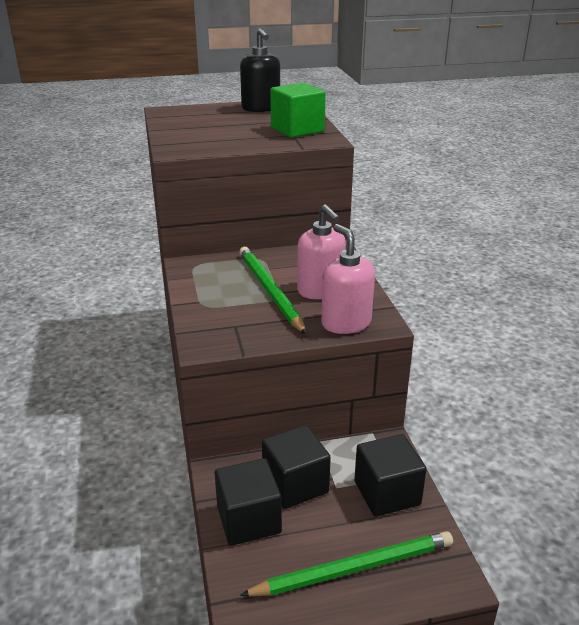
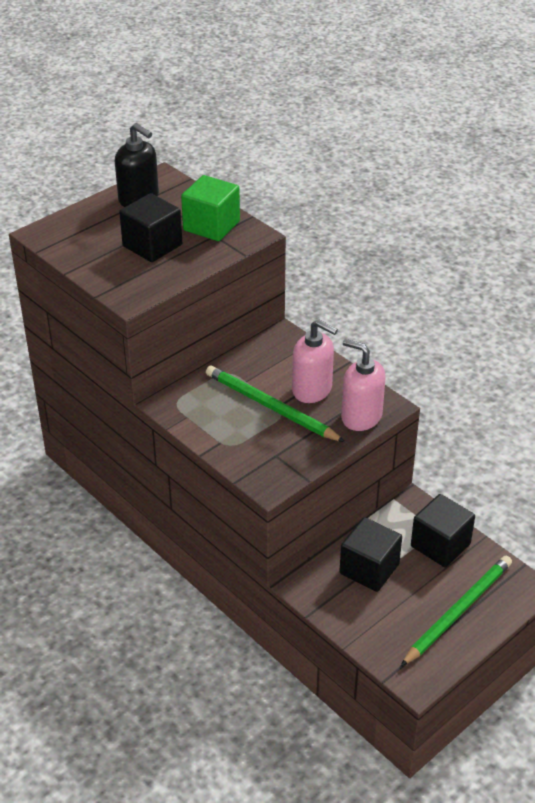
camera: 30 degrees left, 10 degrees up
(249, 520) = (358, 612): black cube -> black cube (152, 245)

